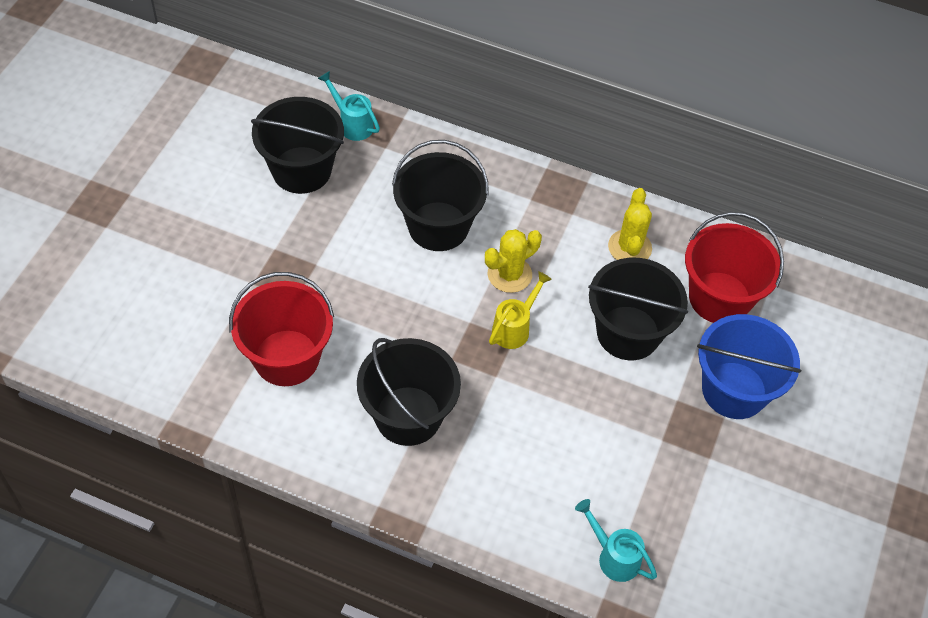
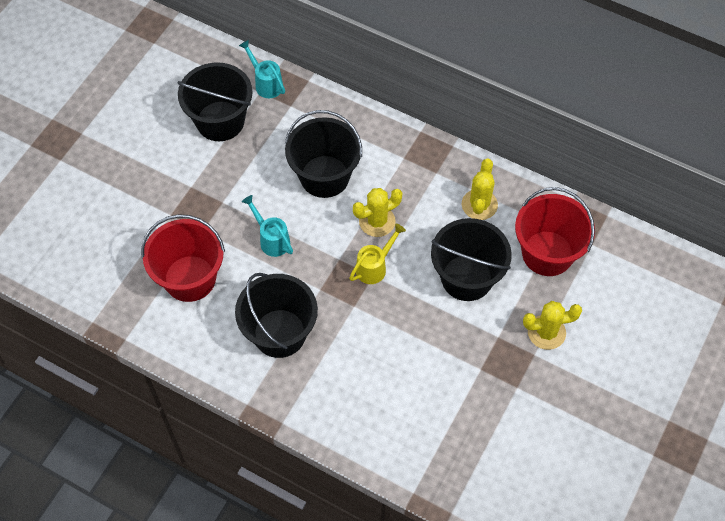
camera: 10 degrees right, 5 degrees up
(613, 556) = (426, 460): turquoise watering can -> turquoise watering can (271, 239)
(734, 390) = (546, 332): blue bucket -> yellow cactus

